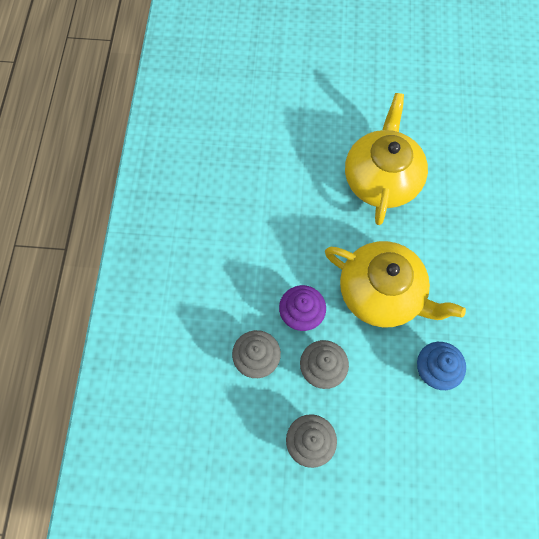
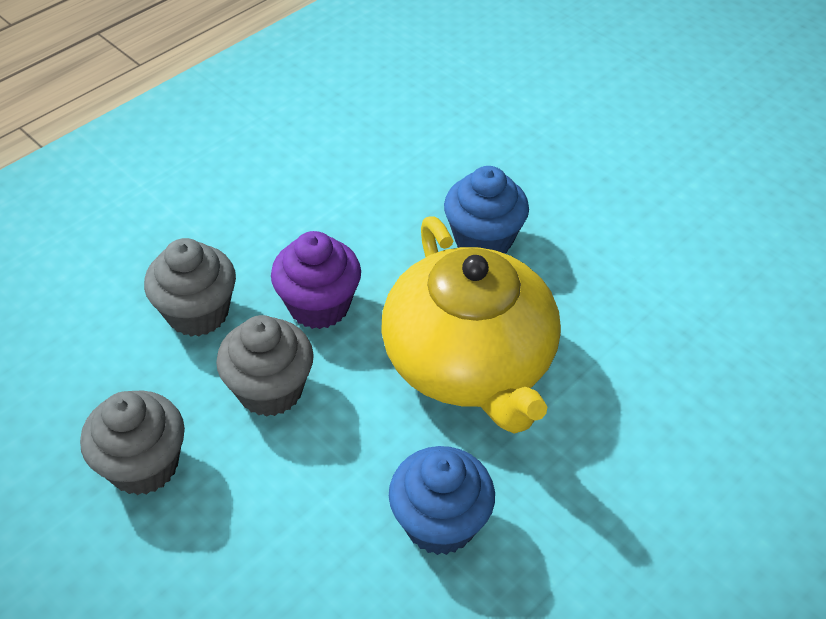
camera: 40 degrees right, 20 degrees down
(333, 229) = (483, 240): none -> blue cupcake
(381, 179) = (627, 228): yellow teapot -> none

